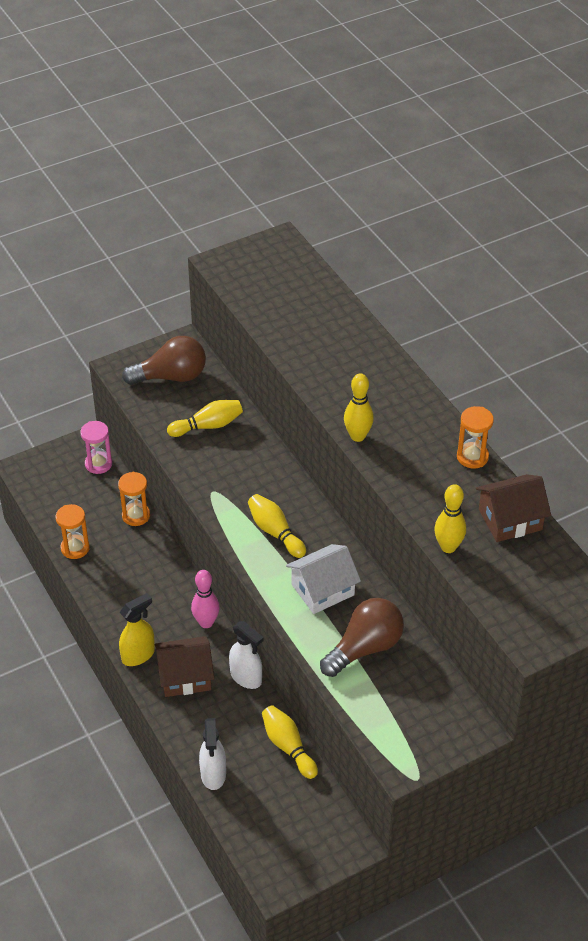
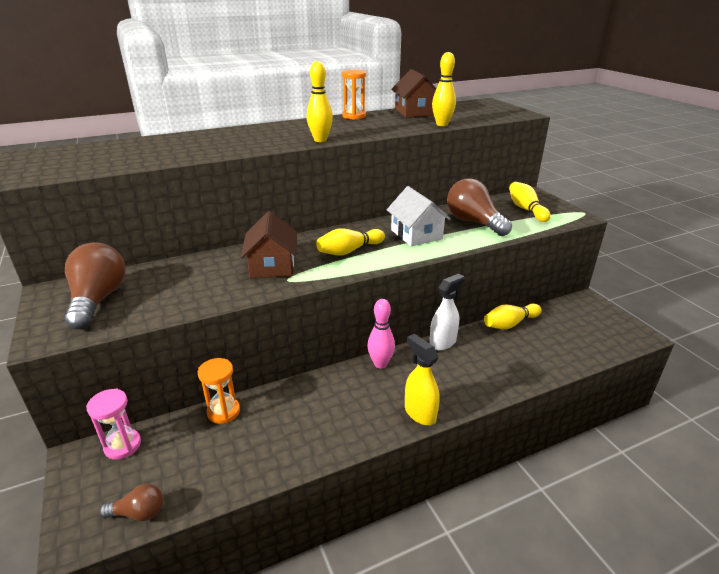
camera: 85 degrees left, 15 degrees down
(39, 493) = (139, 513): none -> brown light bulb
(75, 548) = (254, 470): orange hourglass -> none
(185, 676) = (444, 379): brown house -> brown house (272, 265)
(208, 426) = (193, 279): yellow bowling pin -> yellow bowling pin (526, 209)
(213, 774) = (550, 365): white spray bottle -> none

